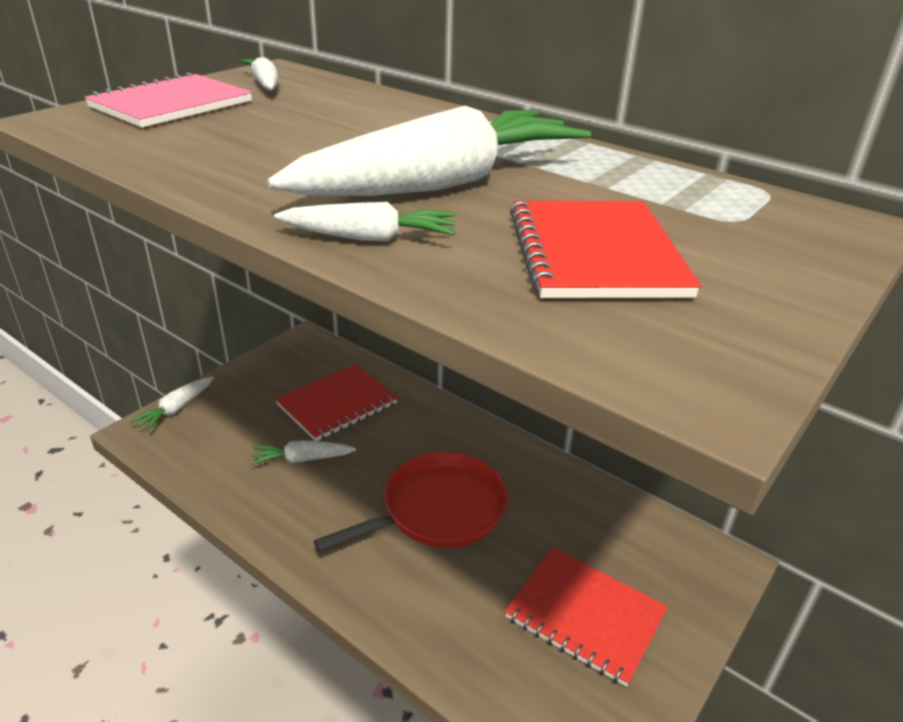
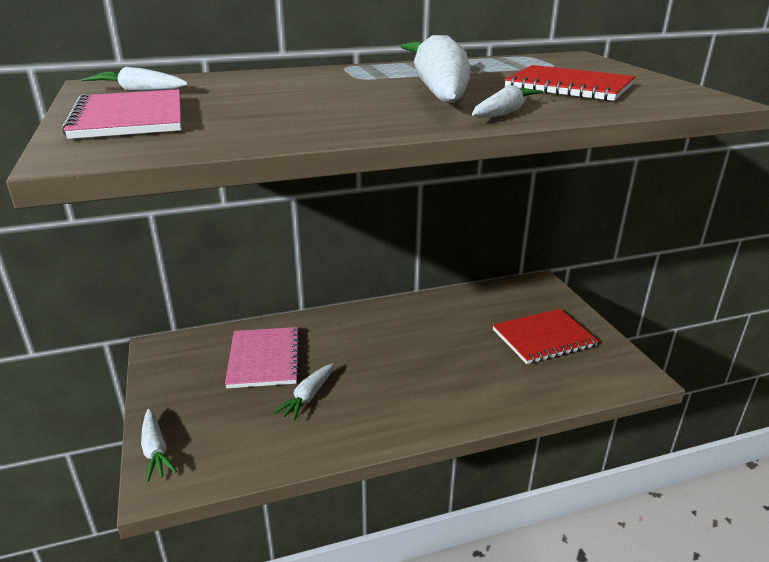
camera: 55 degrees left, 5 degrees down
(337, 404) = (264, 359): red notebook -> pink notebook
(438, 510) = (420, 355): red pan -> none

